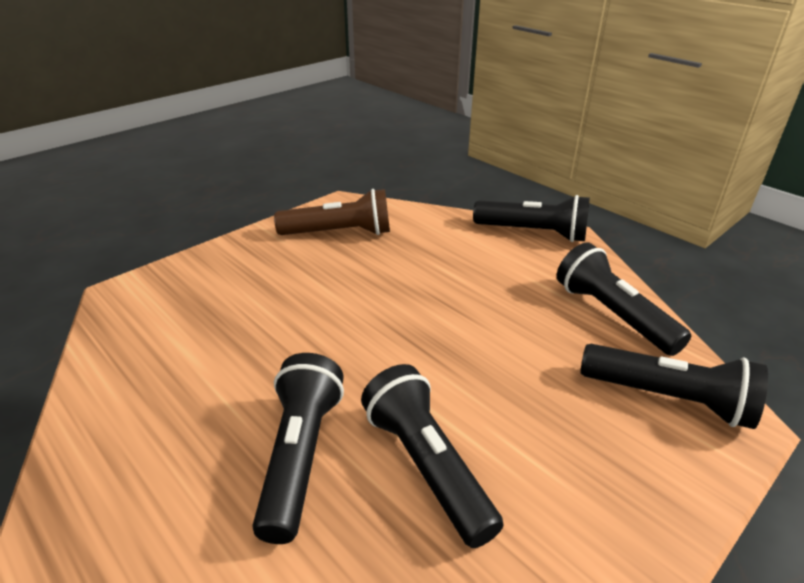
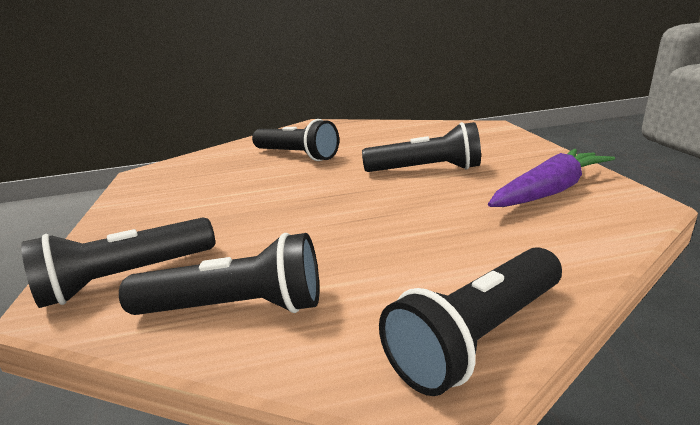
camera: 125 degrees right, 10 degrees down
(339, 233) = (549, 191): brown flashlight -> purple carrot
(427, 466) = (244, 178): black flashlight -> black flashlight (425, 170)

